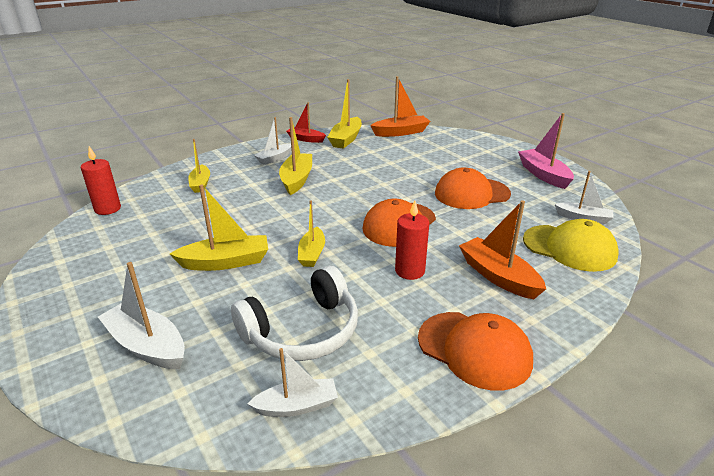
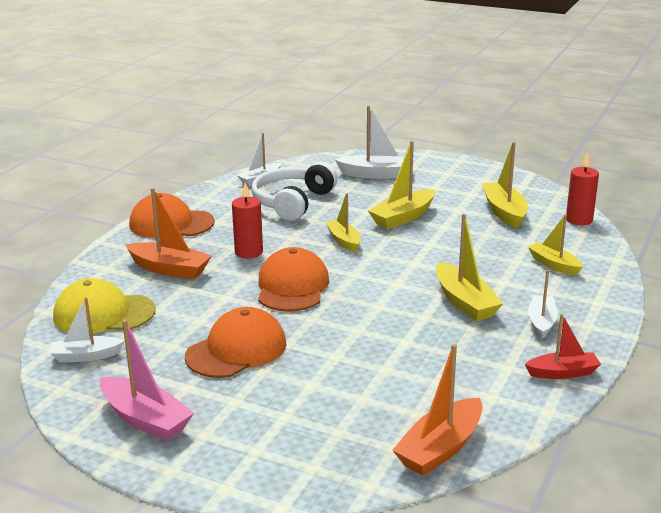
camera: 150 degrees right, 5 degrees down
(346, 139) = (505, 395): yellow boat -> yellow boat (504, 212)

